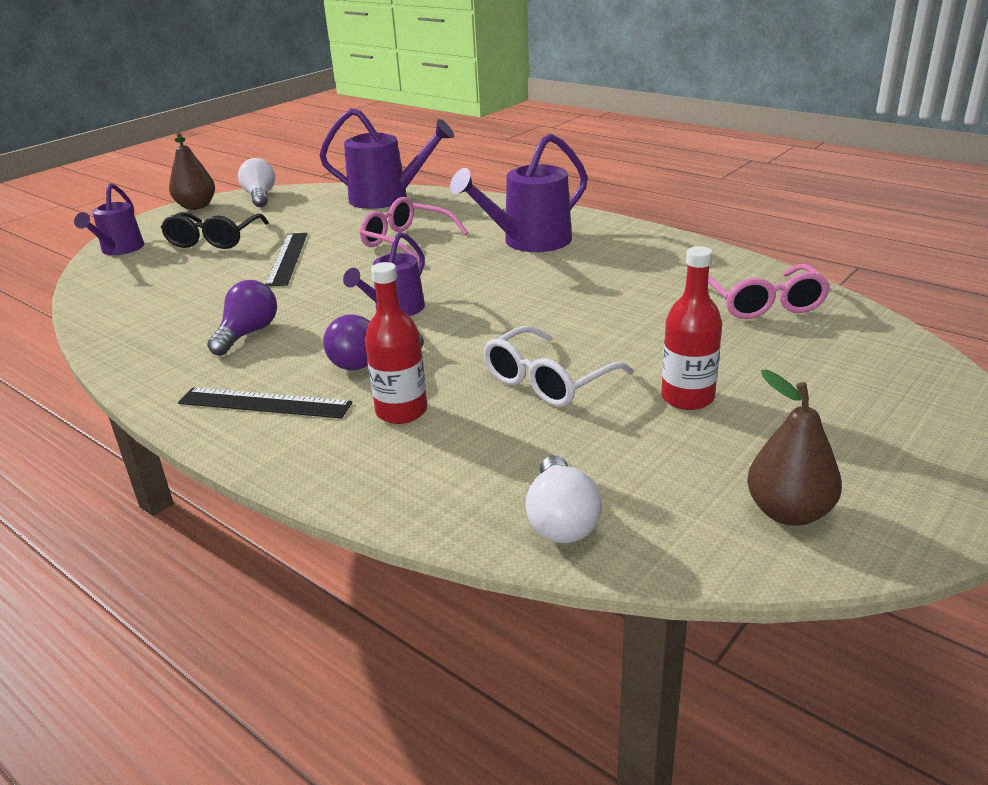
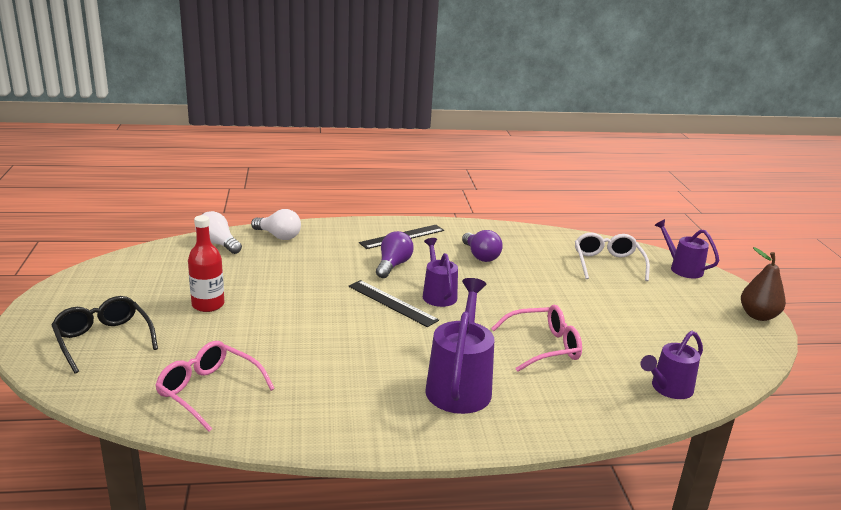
camera: 130 degrees right, 5 degrees down
(214, 240) = (657, 295): black glasses -> black glasses (103, 340)
(260, 197) = (753, 345): white light bulb -> white light bulb (278, 236)
(287, 258) = (579, 301): black ruler -> black ruler (392, 303)
(387, 198) = (668, 389): purple watering can -> purple watering can, size x0.64
(401, 411) = (338, 253): red bottle -> none
(547, 381) = (291, 288): white glasses -> white glasses (607, 263)
(788, 512) = (126, 274): brown pear -> none

